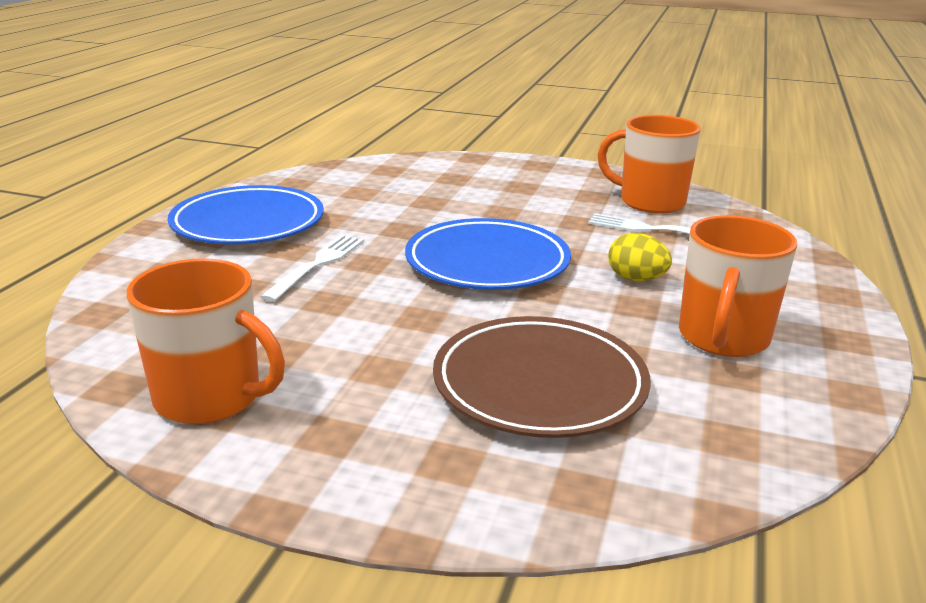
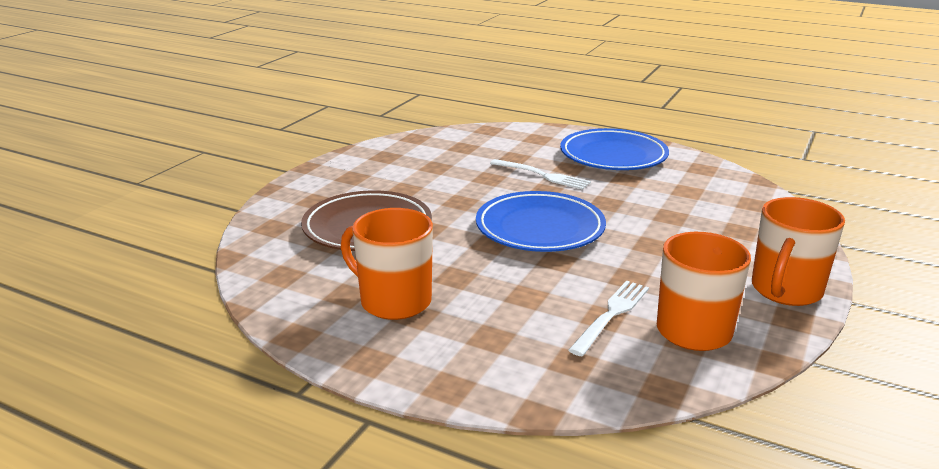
camera: 100 degrees right, 0 degrees up
(210, 398) = (395, 154): orange mug -> orange mug (785, 290)
(636, 279) = (501, 284): yellow egg -> none

